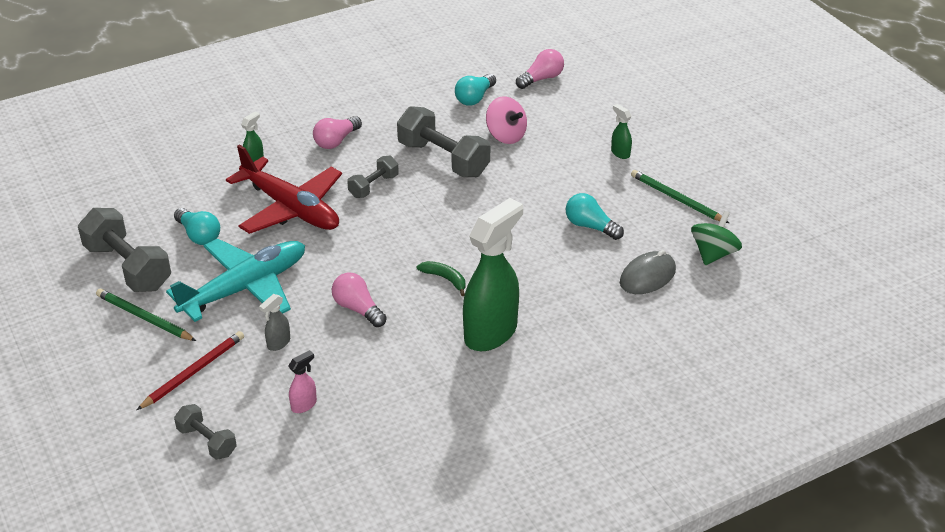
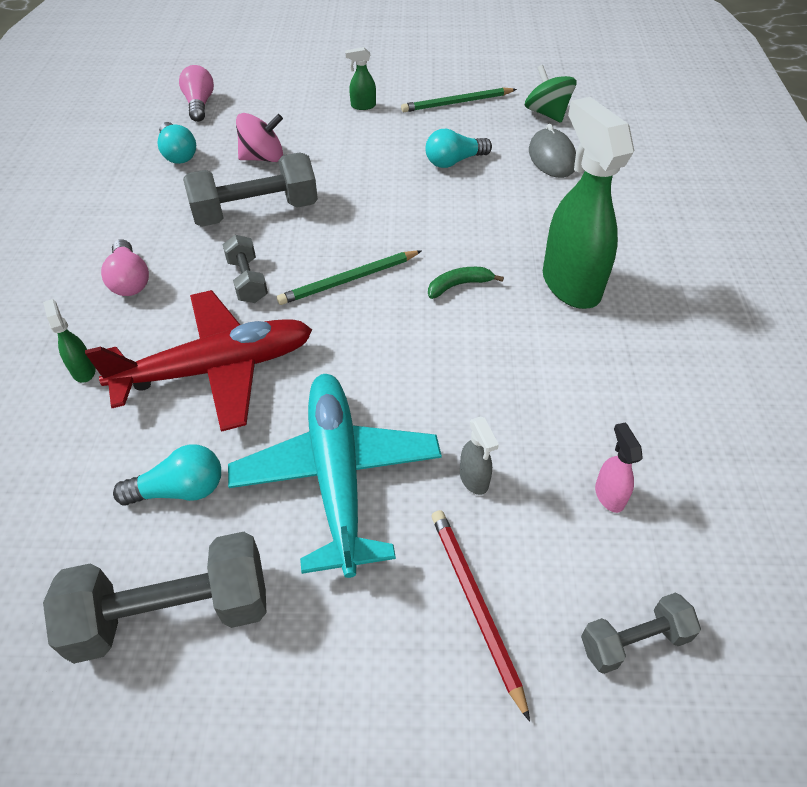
camera: 60 degrees left, 10 degrees up
(144, 318) = (311, 631): green pencil -> green pencil (349, 280)
(358, 309) = (459, 376): pink light bulb -> none

